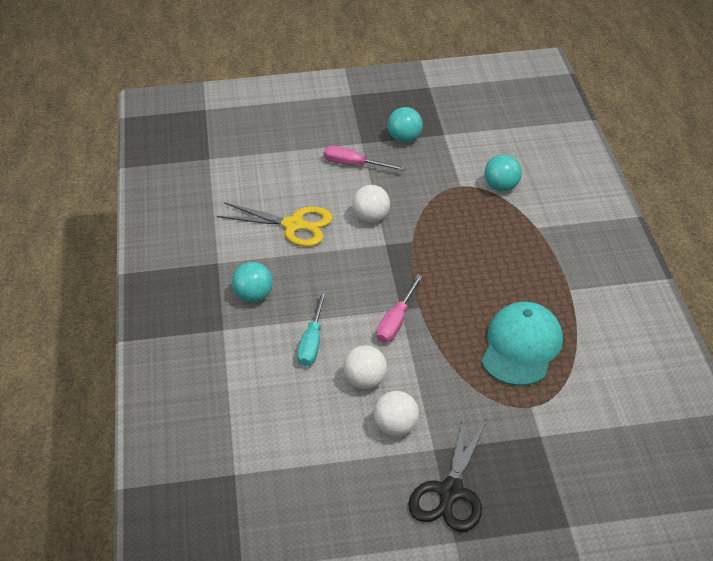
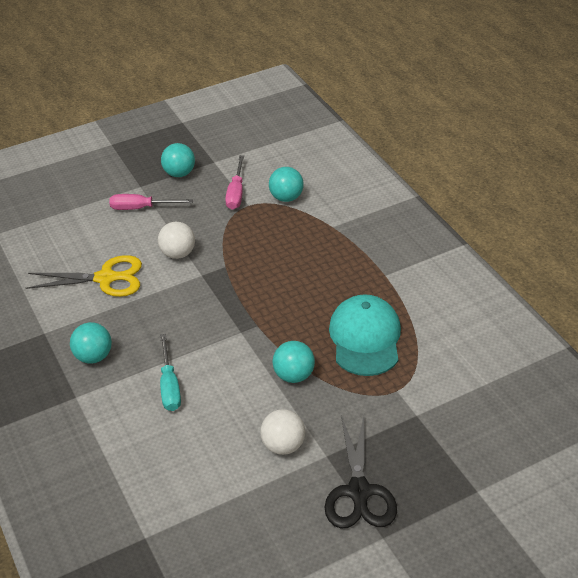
camera: 20 degrees left, 0 degrees up
(365, 381) = (236, 409): white ball -> none
(396, 321) = (241, 345): pink screwdriver -> pink screwdriver (236, 193)
(434, 364) = (293, 375): none -> turquoise ball

